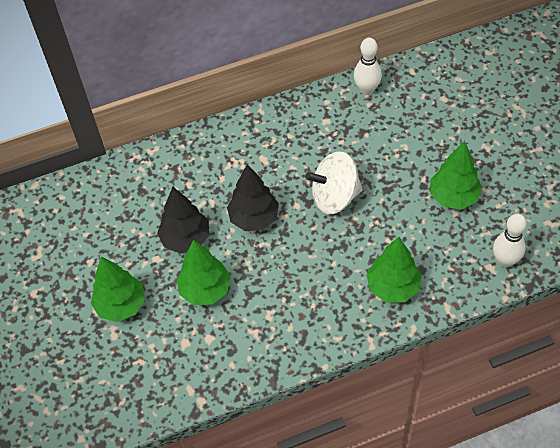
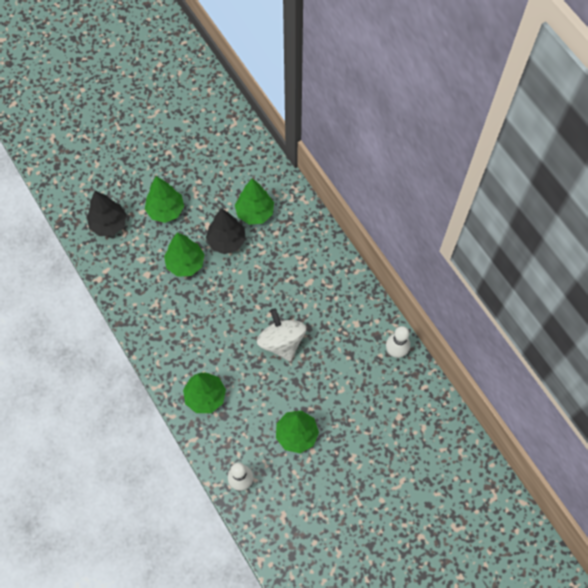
camera: 75 degrees right, 10 degrees up
(155, 203) = (255, 213): none -> green tree
(254, 218) = (252, 285): black tree -> black tree (109, 224)

